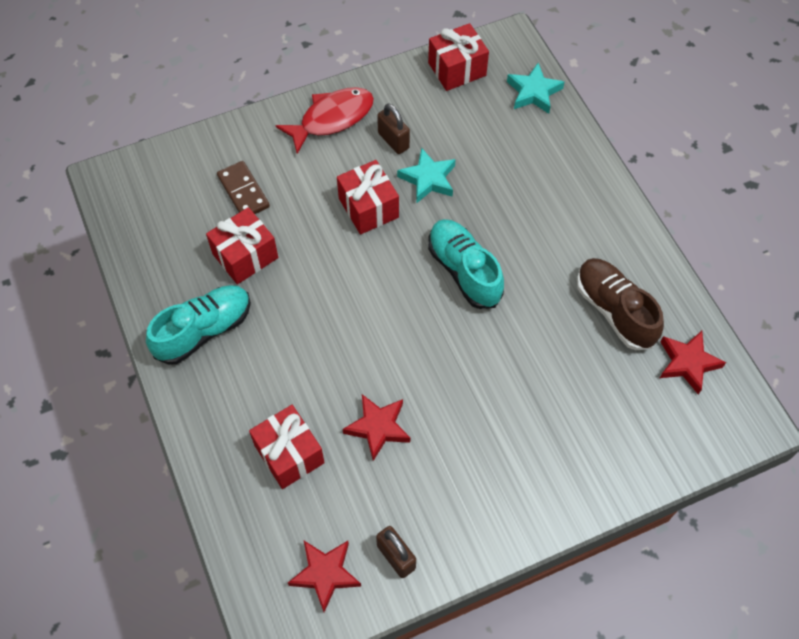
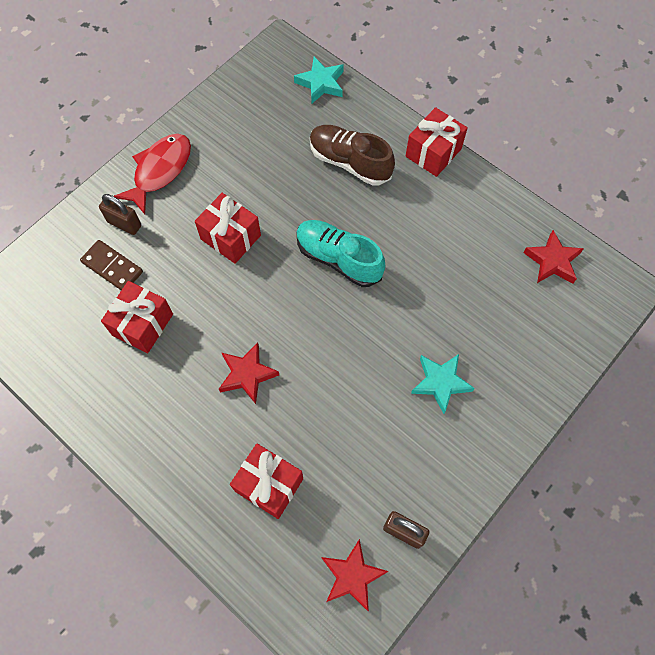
camera: 25 degrees left, 5 degrees up
(204, 330) = (138, 408): turquoise shoe -> none
(378, 427) = (333, 426): red star -> red star (247, 374)
(393, 141) = (223, 170): brown padlock -> brown padlock (124, 224)
(428, 179) = (269, 191): turquoise star -> turquoise star (440, 383)
(457, 69) = (247, 87): red gift -> red gift (433, 152)
(614, 310) = (475, 242): brown shoe -> brown shoe (350, 162)

